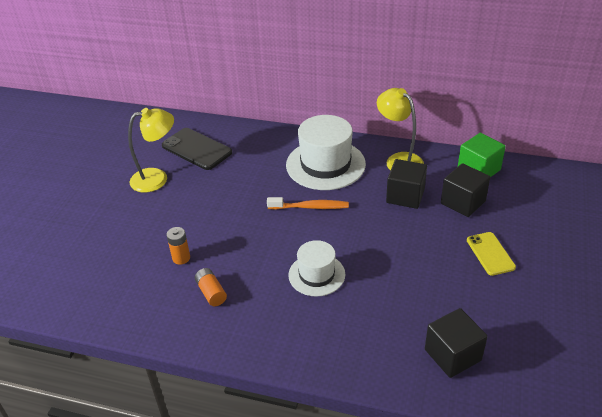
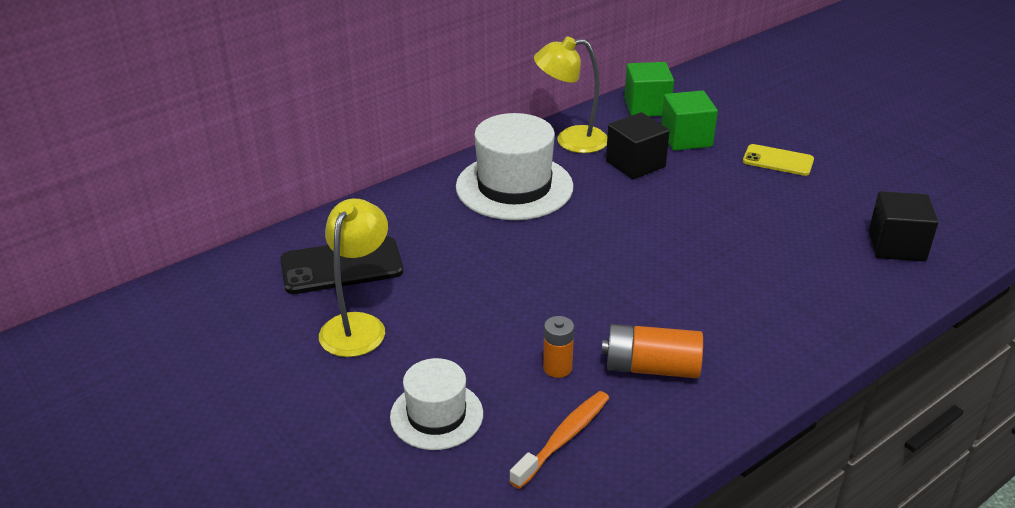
camera: 55 degrees left, 5 degrees down
(211, 292) = (651, 367): orange battery -> orange battery, size x1.59
(310, 207) = (579, 230): orange toothbrush -> orange toothbrush (564, 438)
(316, 274) = (700, 276): white hat -> white hat (436, 415)
(463, 202) = (686, 138): black cube -> green cube

